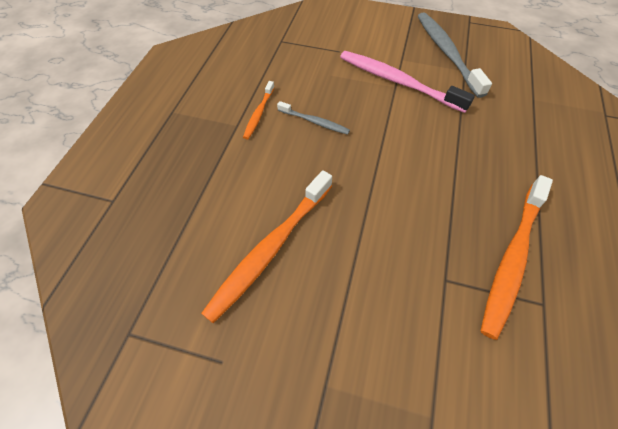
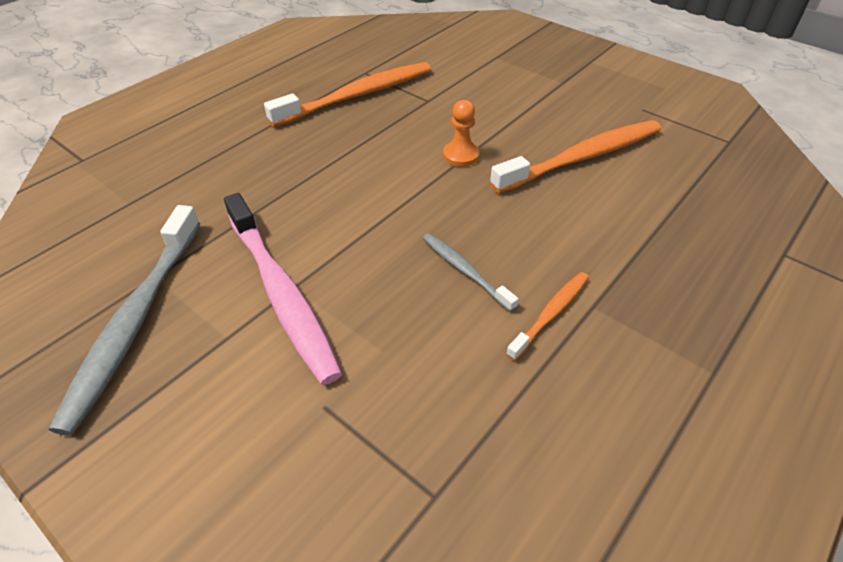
camera: 155 degrees left, 10 degrees down
(369, 213) = (461, 155): none -> orange pawn

